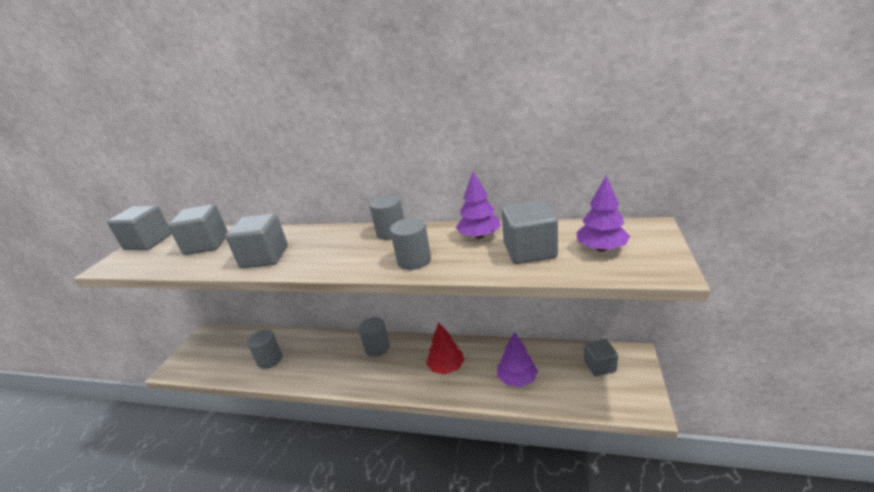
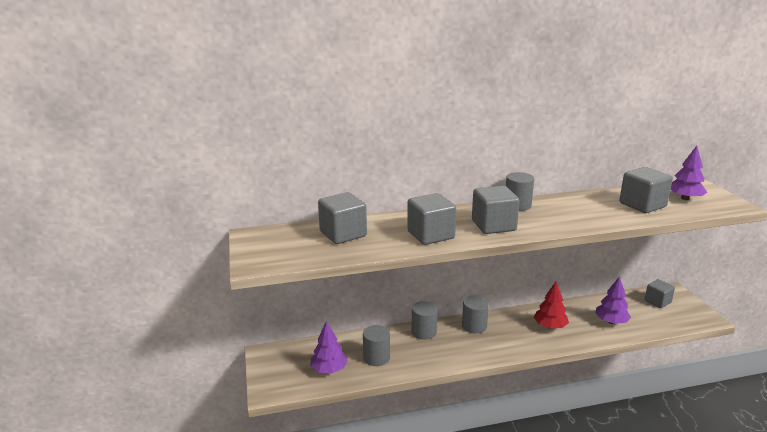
camera: 30 degrees left, 5 degrees down
(148, 242) = (261, 241): grey cube -> grey cube (493, 225)
(414, 260) = (569, 220): grey cylinder -> grey cylinder (424, 332)
(479, 236) = (593, 200): purple tree -> purple tree (329, 369)

